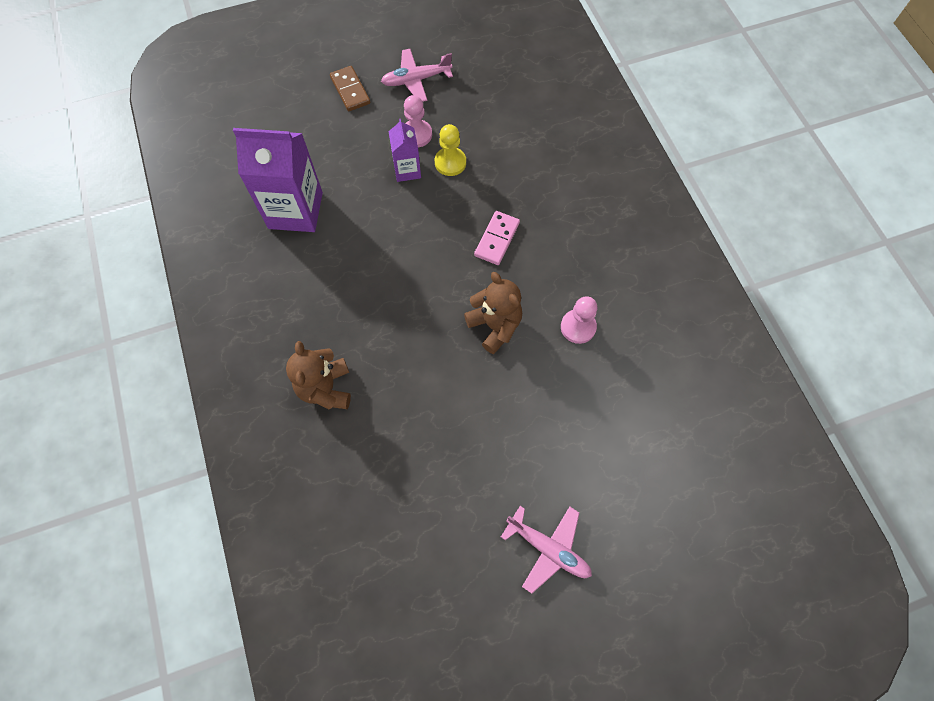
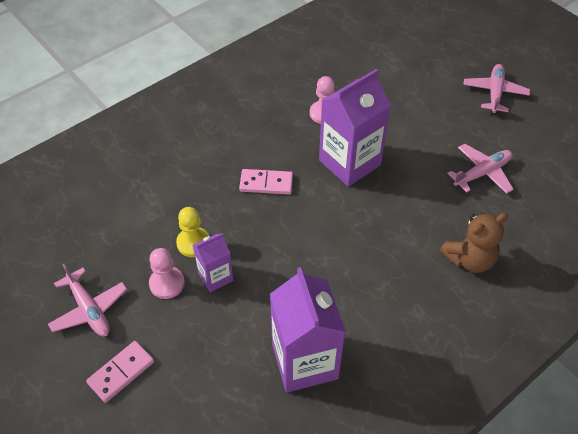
camera: 110 degrees left, 15 degrees down
(350, 90) = (121, 372): brown domino -> pink domino
(426, 460) = (482, 173): none -> pink plane
(495, 326) = (349, 163): brown teddy bear -> purple carton

